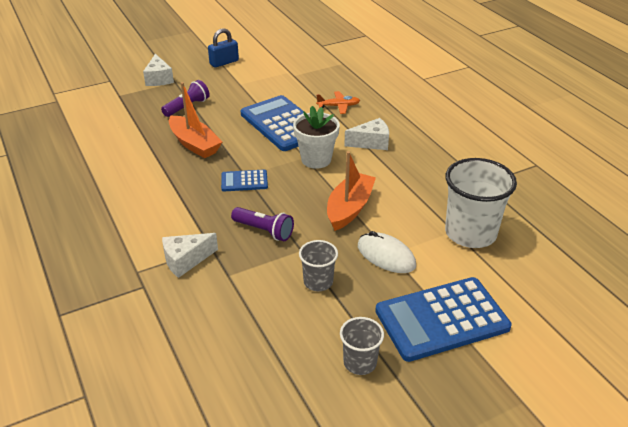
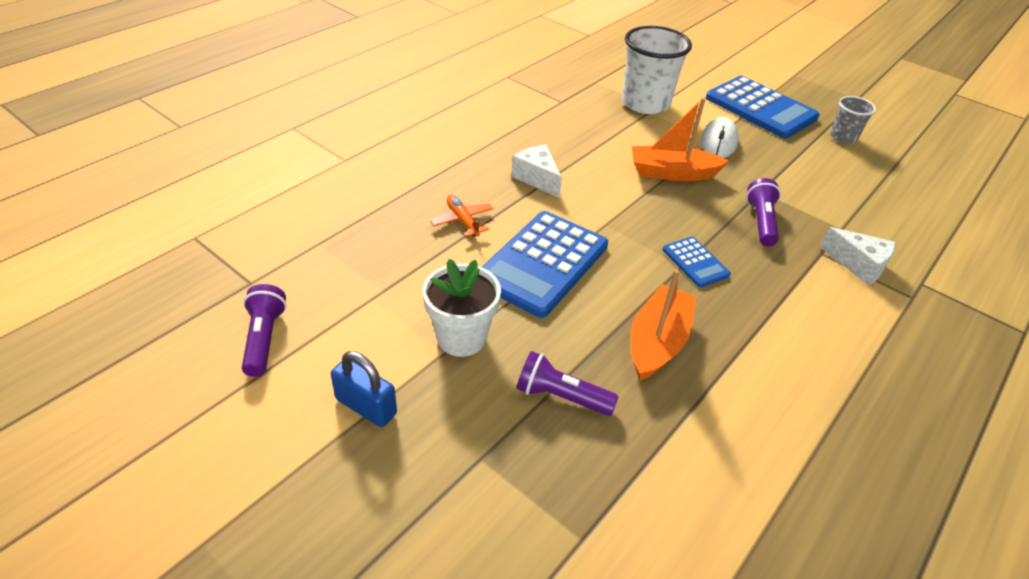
camera: 115 degrees left, 5 degrees up
(159, 79) = (481, 495): white cheese -> none
(281, 46) = (264, 339): none -> purple flashlight
(316, 159) = (604, 214): white flower pot -> white flower pot (461, 338)
(318, 282) = (789, 172): grey cup -> none

